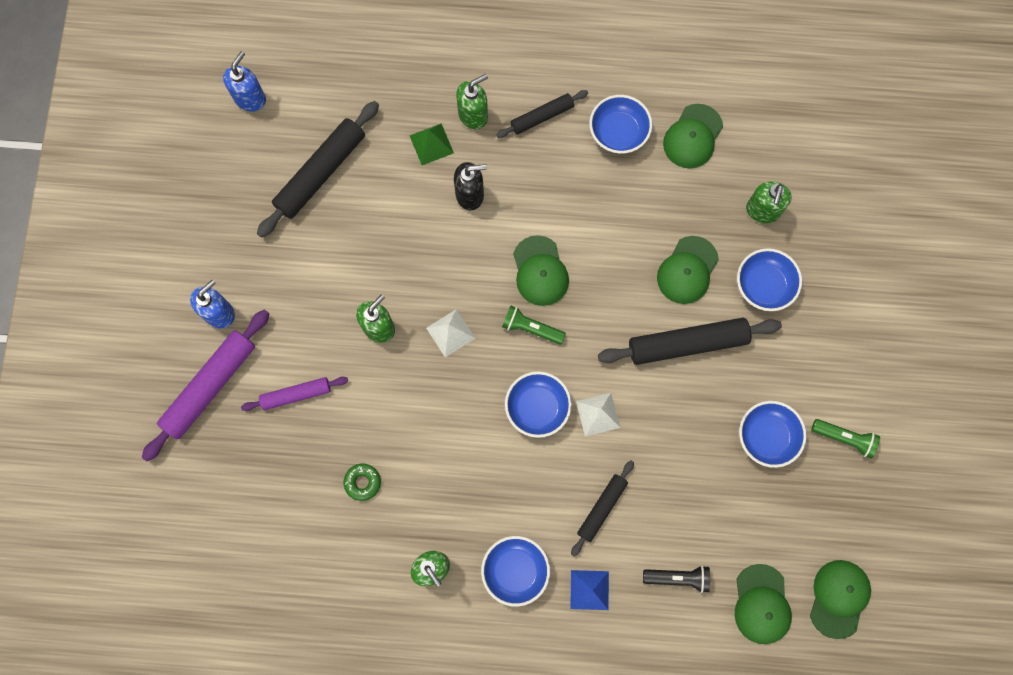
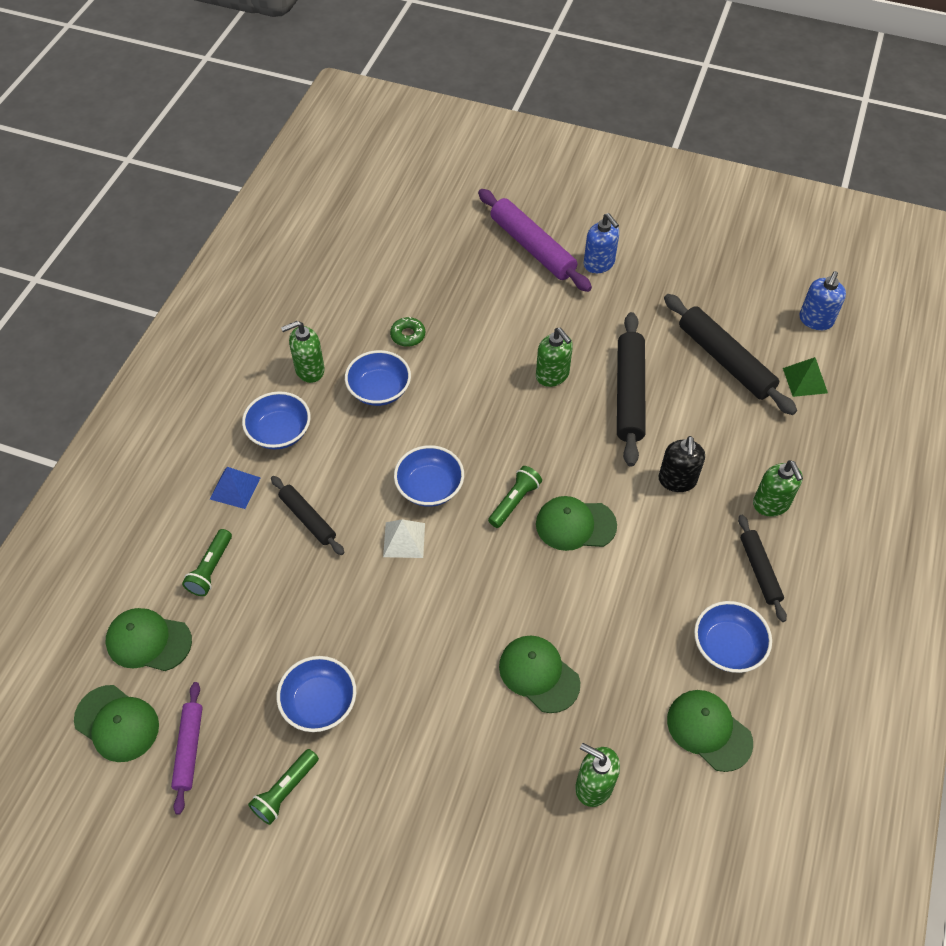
camera: 105 degrees right, 20 degrees down
(250, 98) = (815, 320): blue soap dispenser -> blue soap dispenser turned 75 degrees clockwise
(296, 395) = (505, 303): purple rolling pin -> purple rolling pin (189, 749)
(431, 144) = (742, 458): green pyramid -> green pyramid (805, 380)
(450, 333) = (530, 431): white pyramid -> none
(678, 578) = (211, 569): black flashlight -> green flashlight
(687, 344) = (452, 649): black rolling pin -> black rolling pin (629, 394)
(764, 285) = (497, 756): blue bowl -> blue bowl (379, 390)

